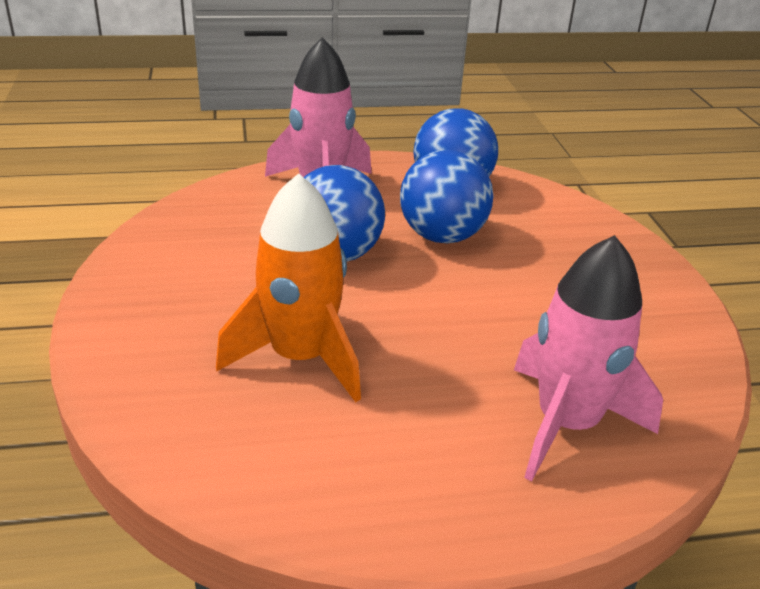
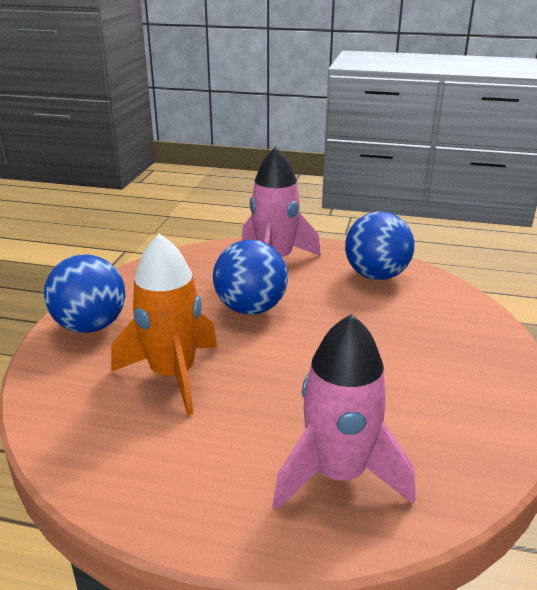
camera: 25 degrees right, 5 degrees down
(442, 236) = (342, 309): blue ball -> blue ball (90, 326)

